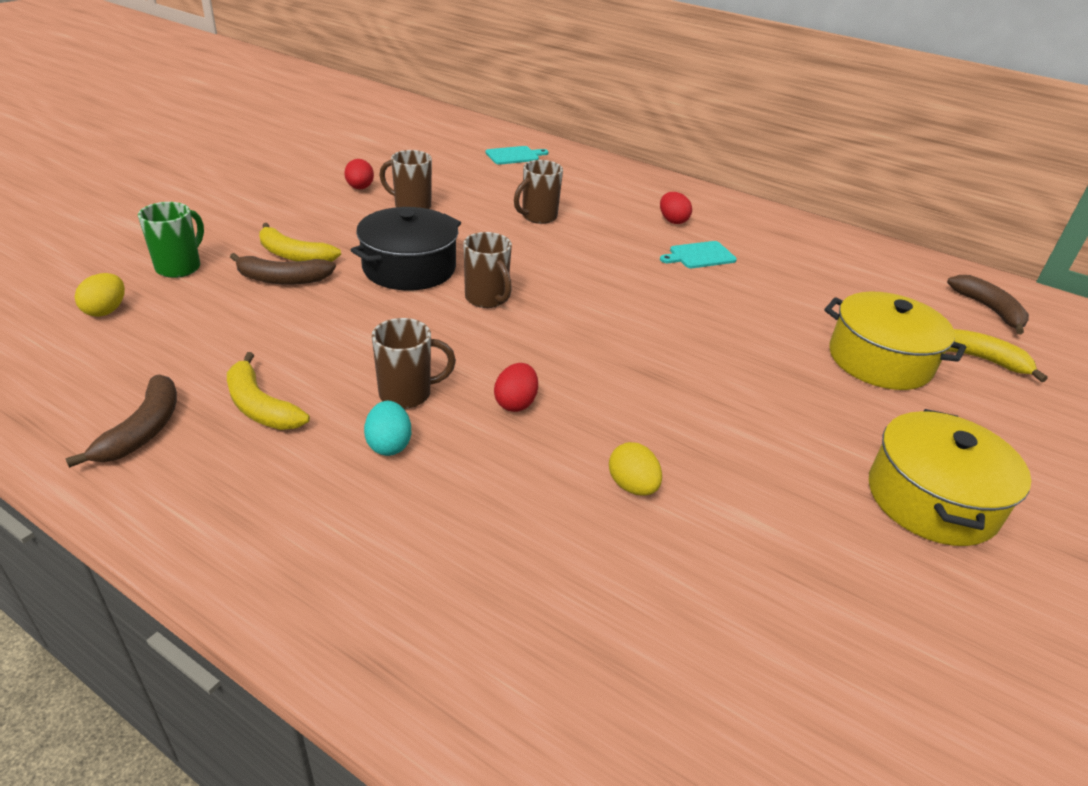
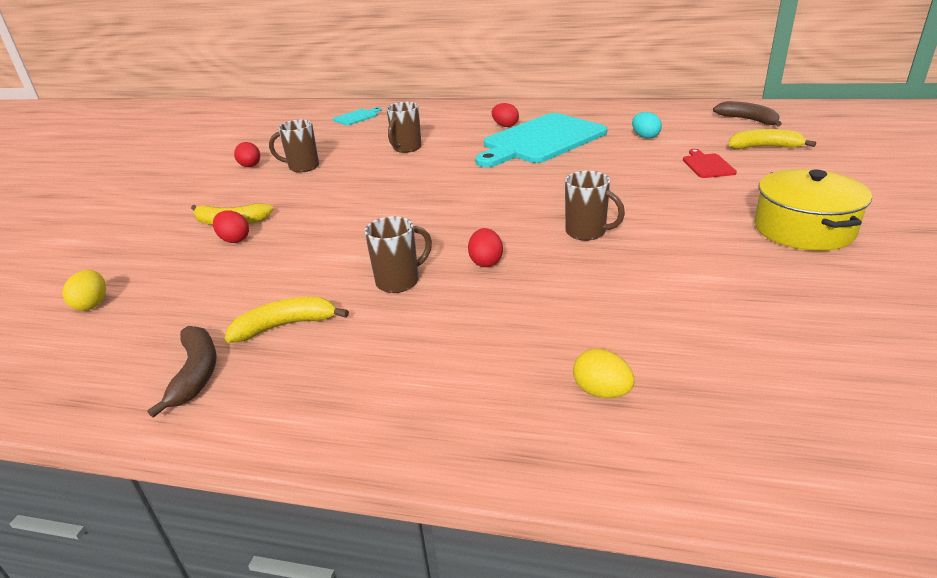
camera: 15 degrees left, 5 degrees down
(180, 267) = (136, 257): green mug -> none
(260, 406) = (286, 326): yellow banana -> yellow banana turned 135 degrees clockwise
(282, 279) = (234, 240): brown banana -> red egg
(389, 445) = (412, 317): turquoise egg -> turquoise egg (645, 137)
(409, 268) = (333, 205): black pot -> none
(487, 299) = (410, 207): brown mug -> brown mug (587, 232)
(632, 486) = (610, 284): yellow egg -> yellow egg (601, 392)
(699, 256) = (541, 140): turquoise cutting board -> turquoise cutting board, size x2.44
(879, 360) = (707, 165): yellow pot -> red cutting board

